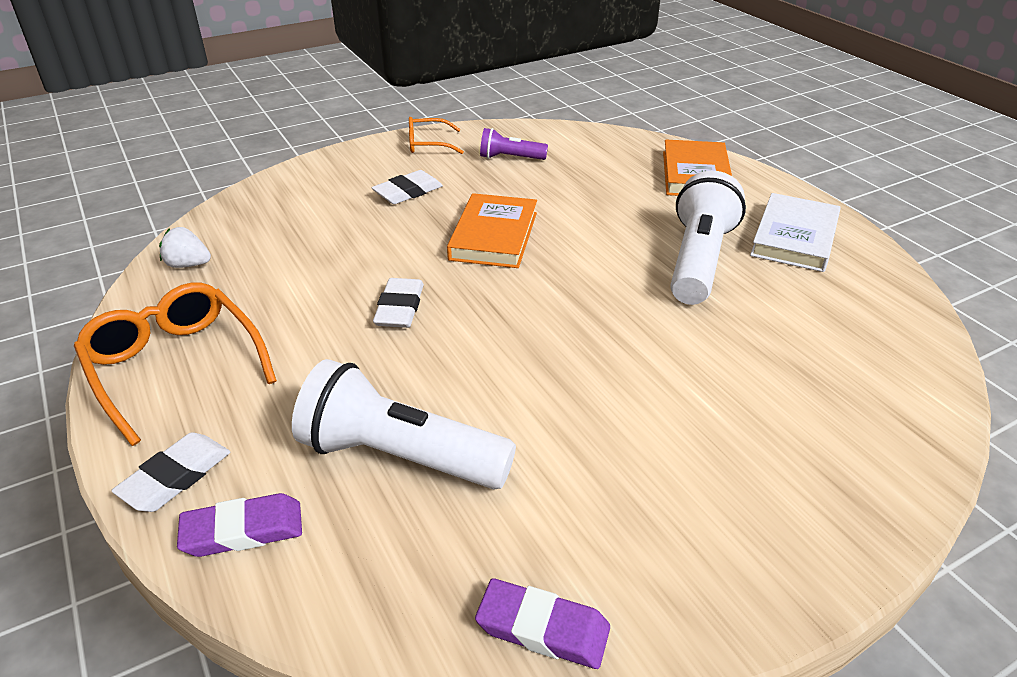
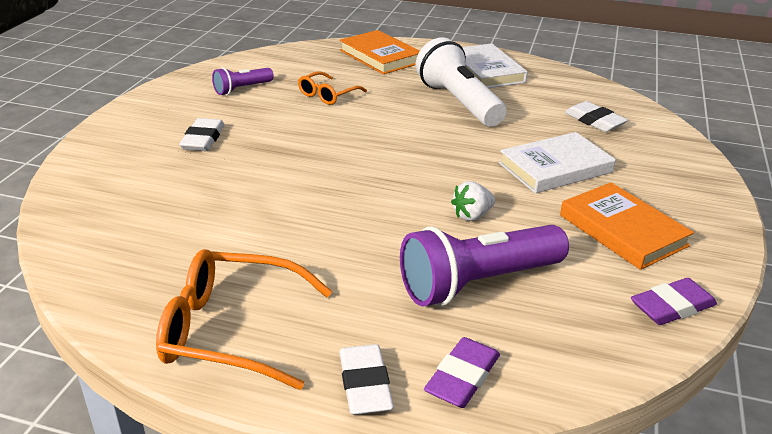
camera: 45 degrees left, 5 degrees down
(188, 265) = (103, 266): white strawberry -> white strawberry (472, 215)
(399, 308) = (331, 209): white eraser -> white eraser (594, 121)
(400, 456) = (478, 283): white flashlight -> purple flashlight
(428, 144) = (159, 102): orange glasses -> orange glasses (328, 95)
(494, 236) = (317, 140): orange book -> orange book (622, 230)
(685, 388) = (555, 168): none -> white book

